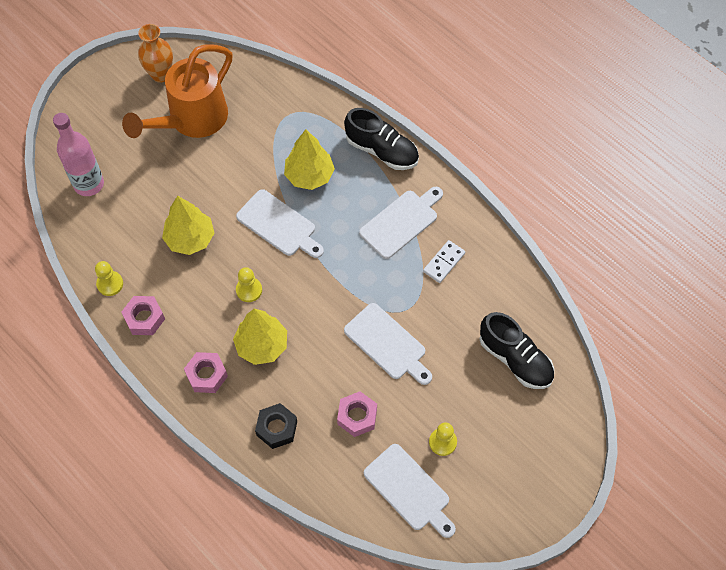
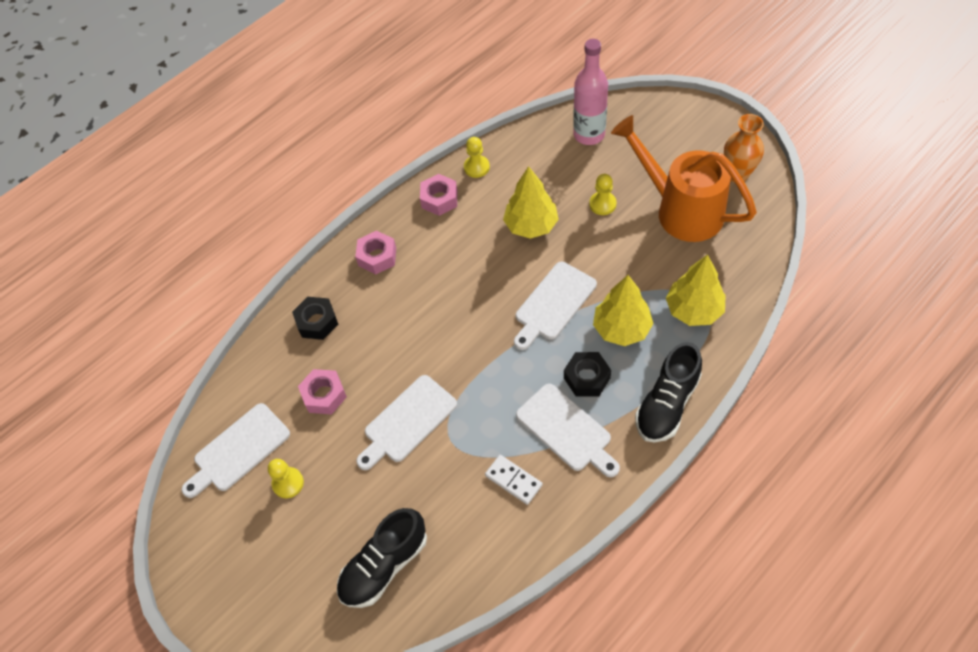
camera: 95 degrees right, 5 degrees down
(249, 290) = (472, 283): yellow pawn -> yellow pawn (602, 204)
(262, 345) = (408, 301): yellow tree -> yellow tree (693, 310)
(354, 204) = (587, 378): none -> black nut

